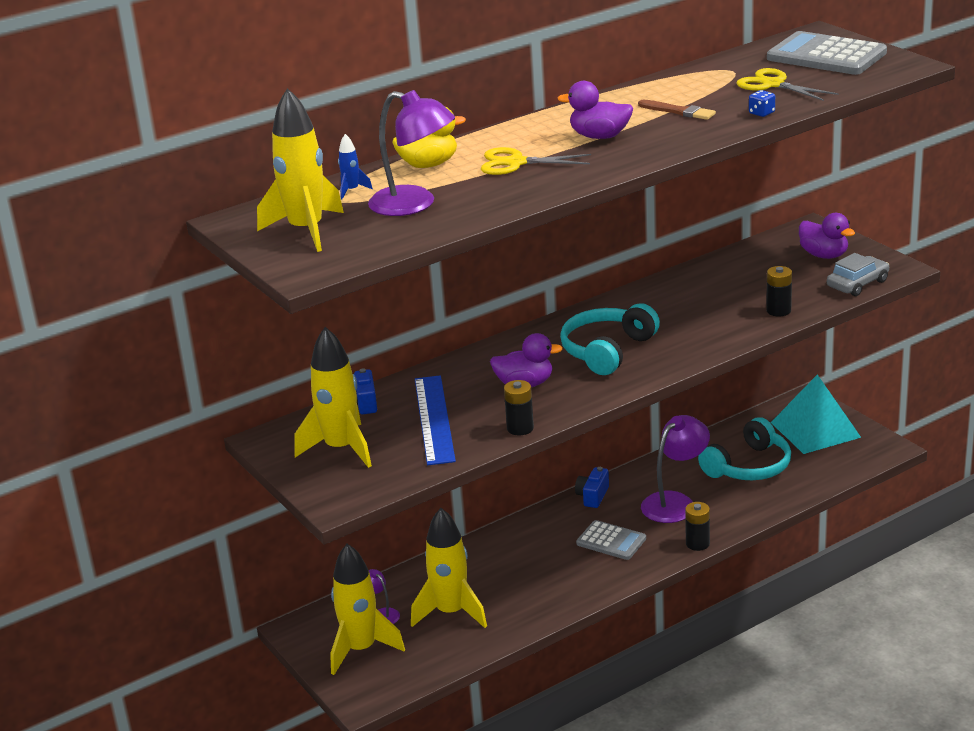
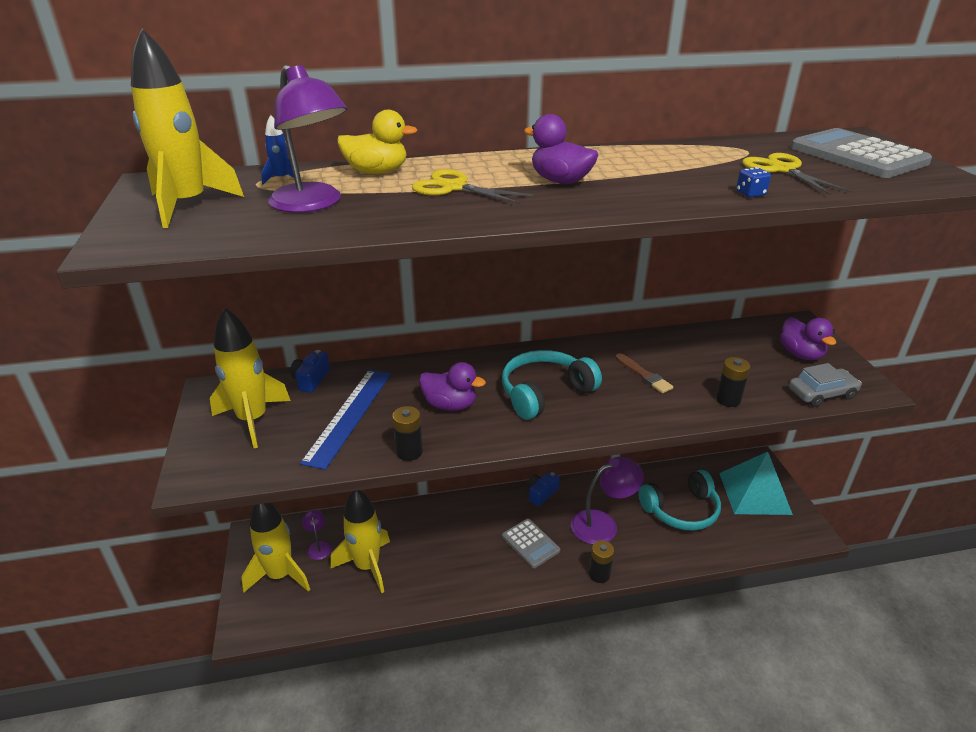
camera: 20 degrees right, 5 degrees up
(678, 111) = (661, 175): brown brush -> brown brush (644, 375)

